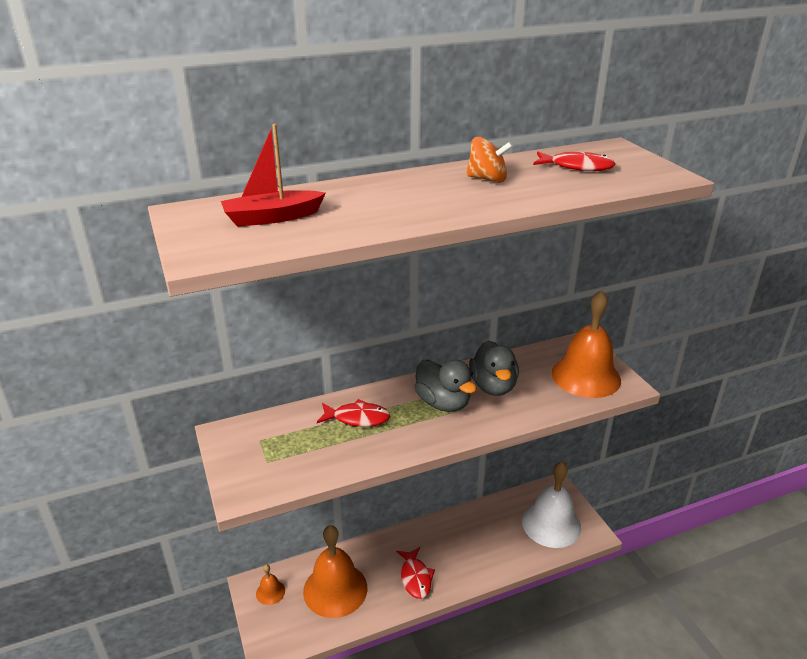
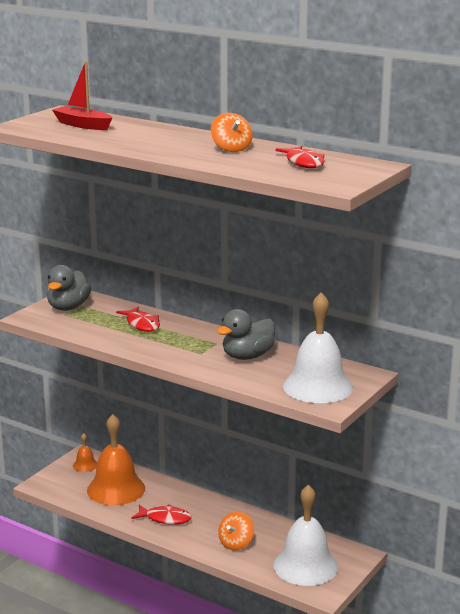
camera: 55 degrees right, 10 degrees down
(415, 578) = (165, 518): red fish -> red fish turned 120 degrees counterclockwise
(443, 403) = (199, 345): grey duck -> grey duck (68, 307)
(490, 550) = (236, 543): none -> orange spinning top
(586, 376) = (318, 386): orange bell -> white bell

